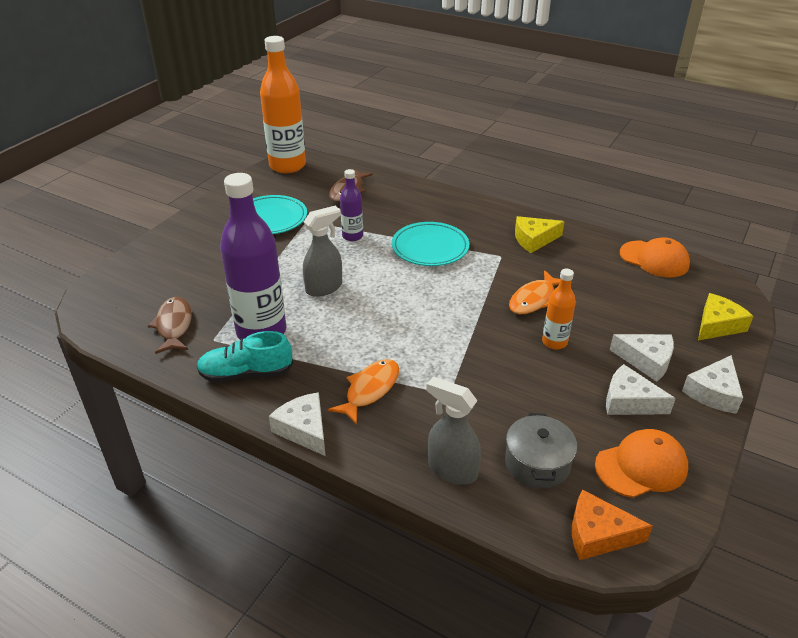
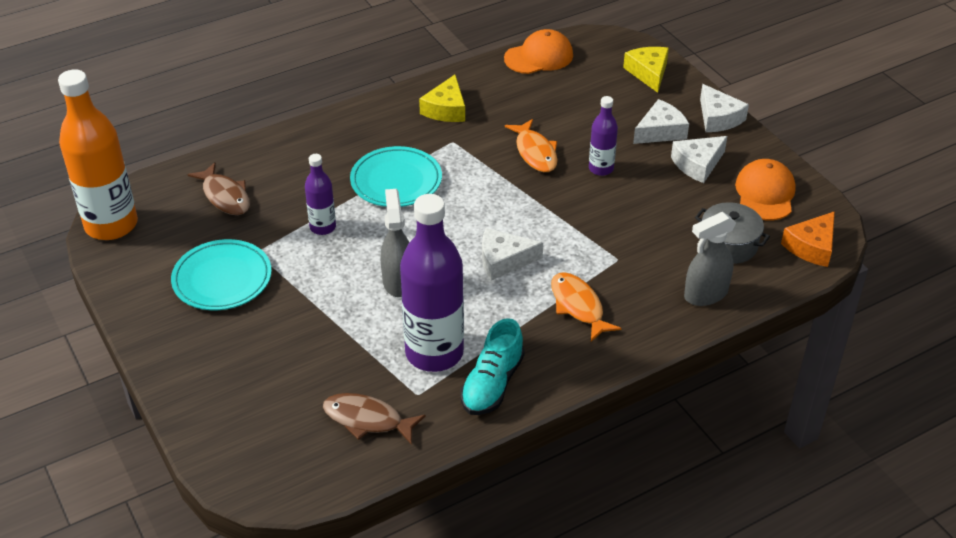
camera: 60 degrees left, 5 degrees up
(304, 429) = (599, 368): white cheese -> white cheese (503, 260)
(554, 342) = (601, 169): orange bottle -> purple bottle

